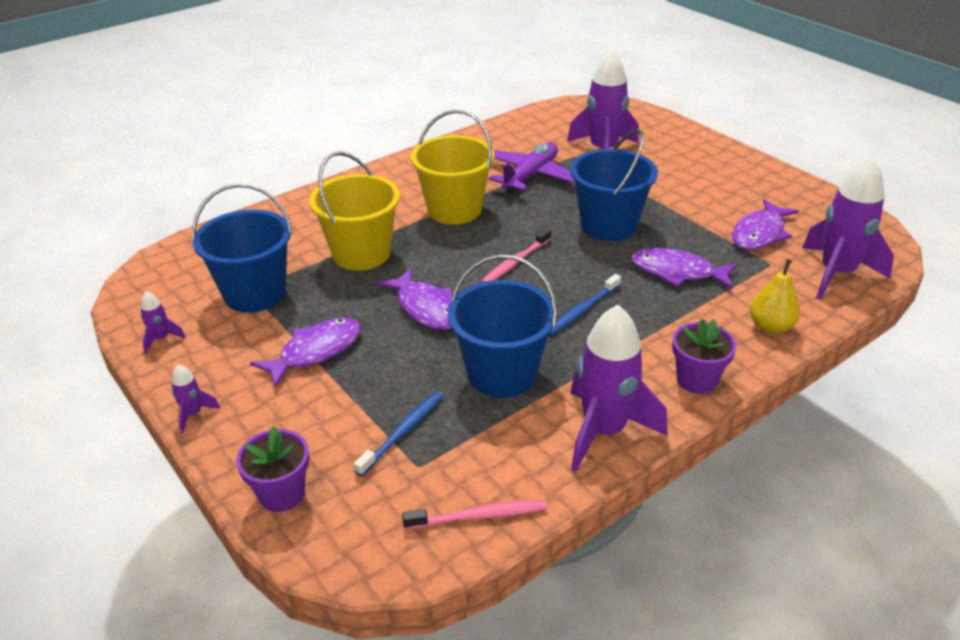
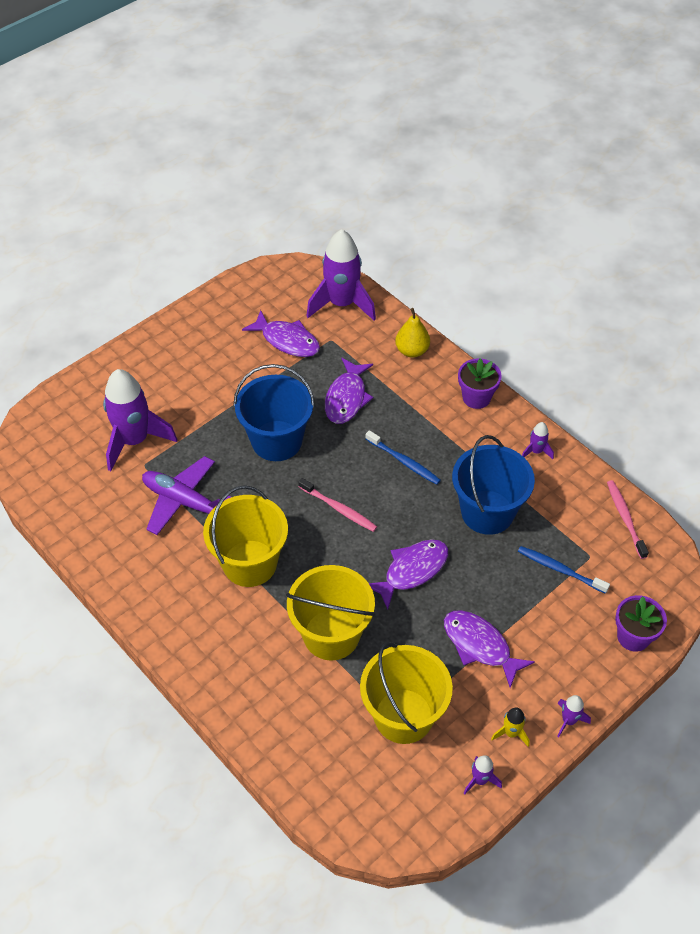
camera: 95 degrees left, 15 degrees up
(201, 366) = (511, 733): none -> yellow rocket
(255, 293) = (403, 716): blue bucket -> yellow bucket
(604, 431) = (536, 451): purple rocket -> purple rocket, size x0.43

